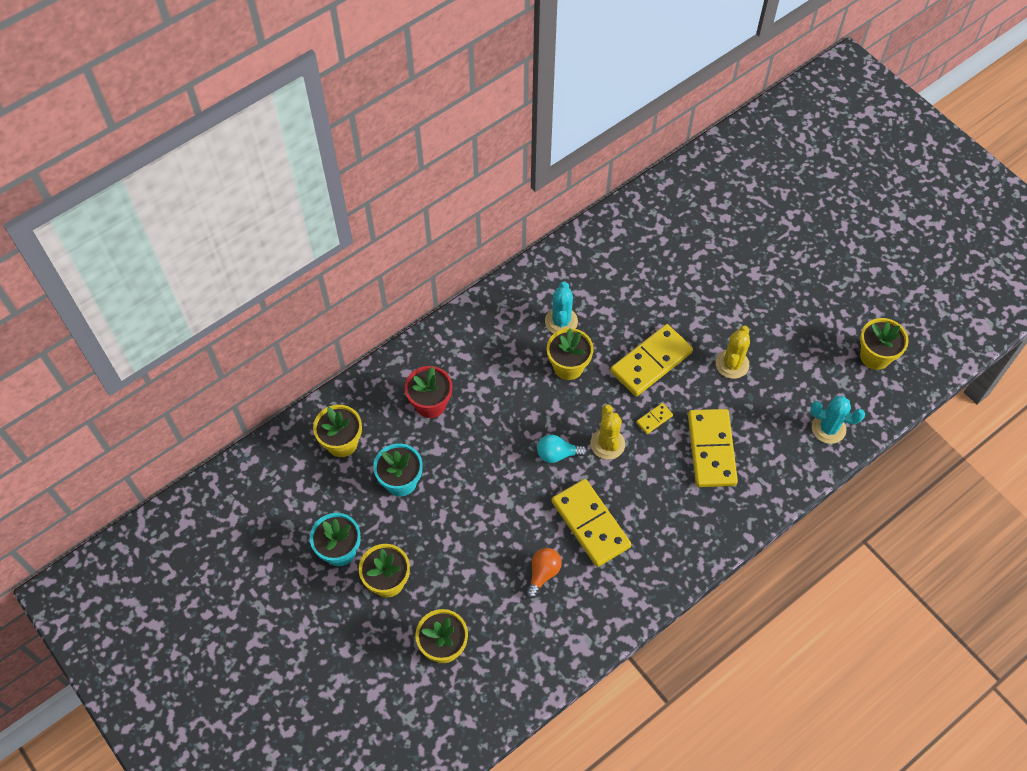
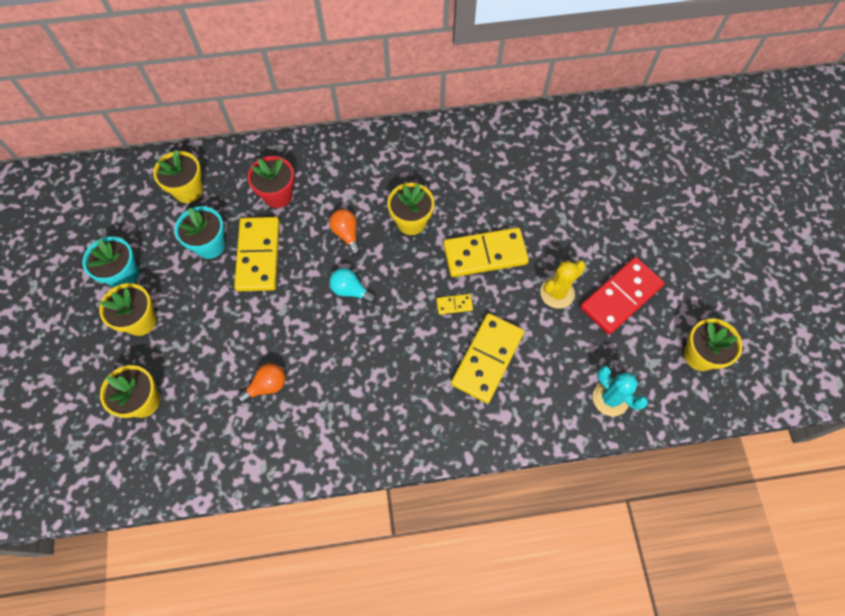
camera: 30 degrees right, 5 degrees up
(519, 407) = (347, 234): none -> orange light bulb
(561, 321) = (431, 182): turquoise cactus -> none
(590, 524) = (336, 366): yellow domino -> yellow domino (258, 255)
(607, 444) = (399, 304): yellow cactus -> none
(785, 340) = (621, 297): none -> red domino

